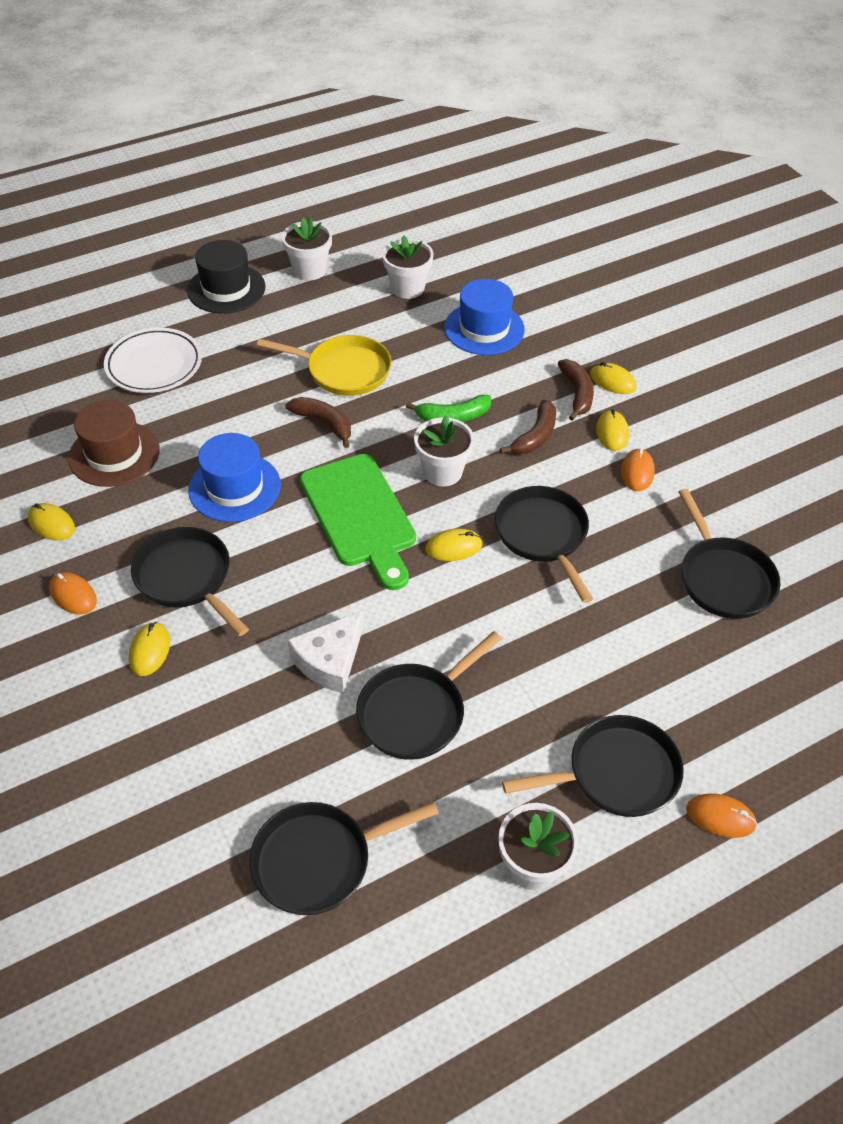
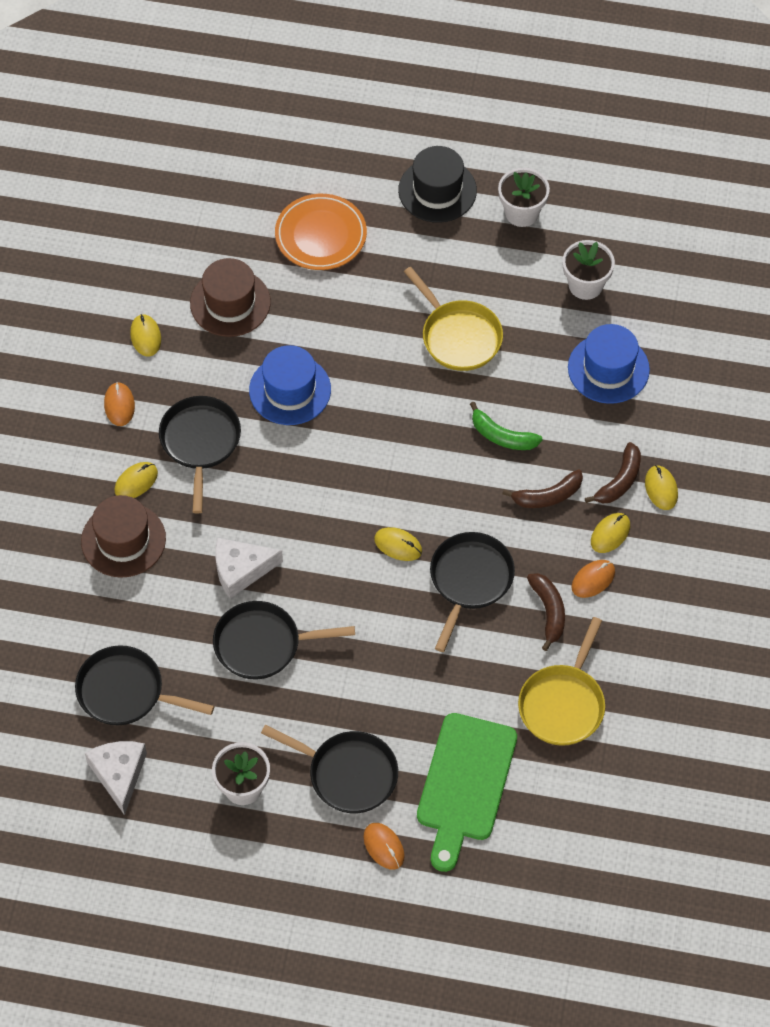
camera: 40 degrees right, 10 degrees up
(154, 365) = (321, 235): white plate -> orange plate
(183, 712) = (123, 540): none -> brown hat
(324, 423) = (400, 376): brown banana -> brown banana (548, 612)
(360, 515) = (356, 474): green cutting board -> green cutting board (465, 784)
(391, 956) = (119, 774): none -> white cheese
(442, 472) = (448, 479): white flower pot -> none
(723, 578) = (563, 704): black pan -> yellow pan

